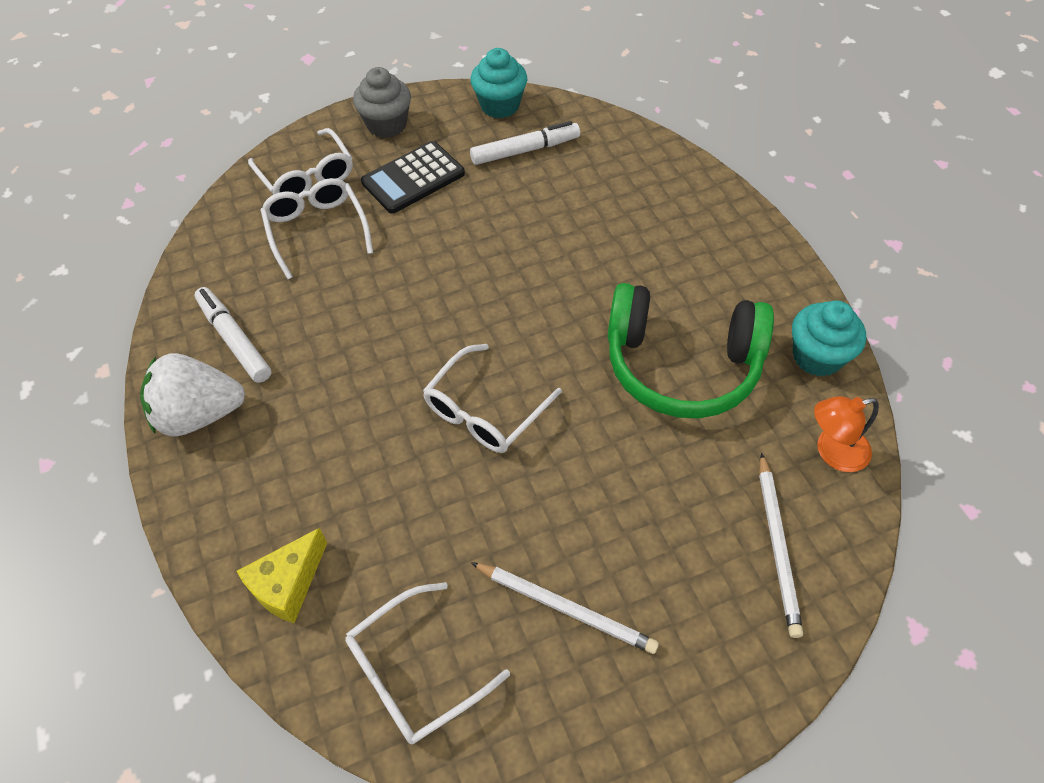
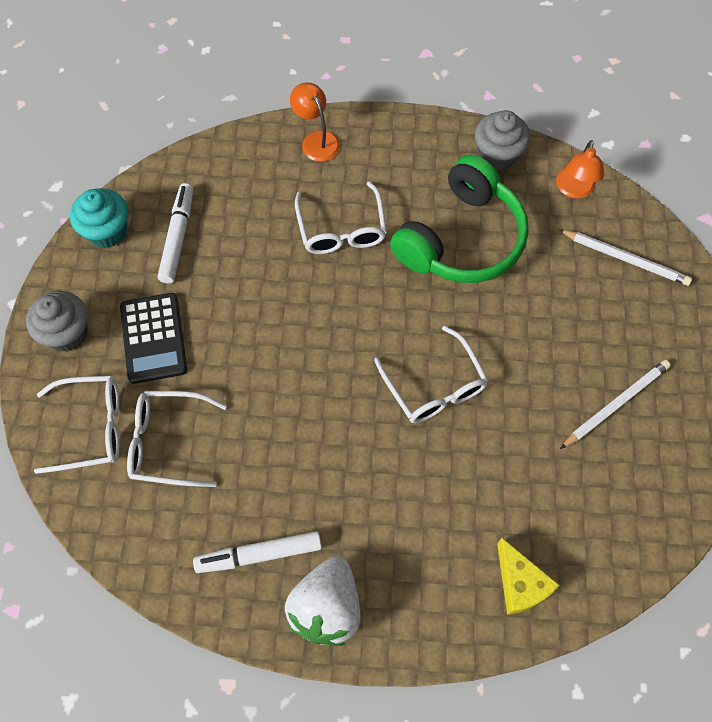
camera: 65 degrees left, 10 degrees up
(415, 672) = (622, 519): white glasses -> white glasses (341, 229)
(706, 200) = (316, 140): none -> orange lamp
(817, 357) = (497, 155): turquoise cupcake -> grey cupcake

